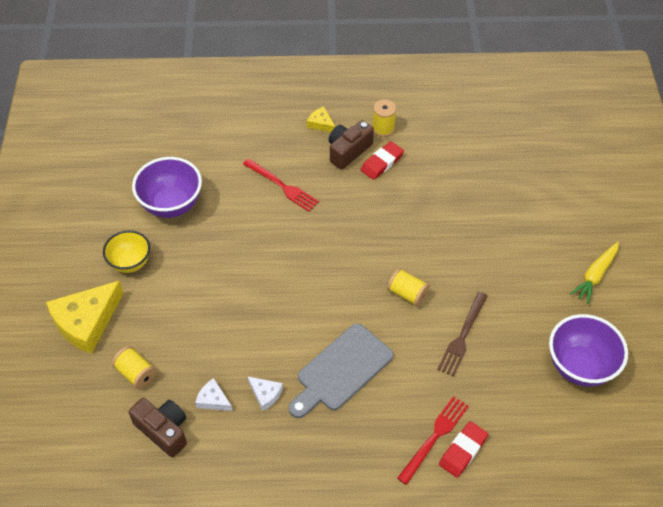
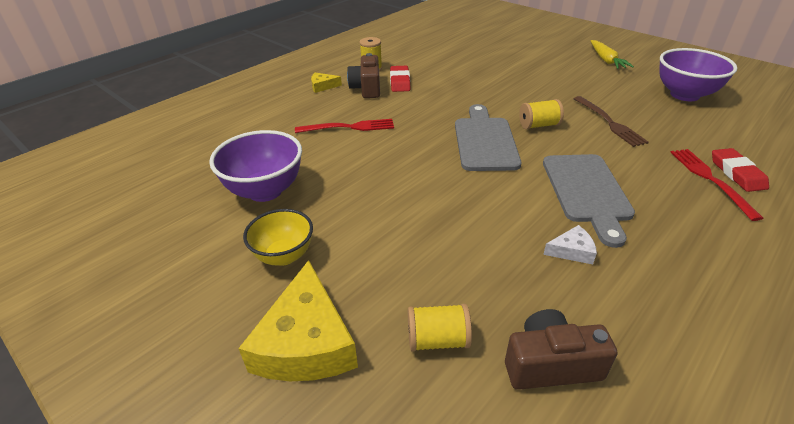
camera: 45 degrees left, 15 degrees down
(213, 399) = (543, 293): white cheese -> none
(348, 275) = (484, 141): none -> grey cutting board

